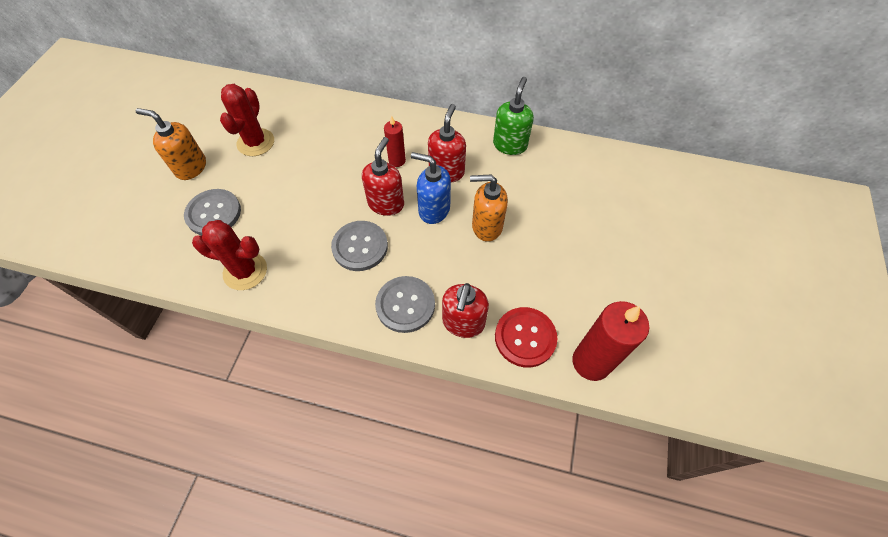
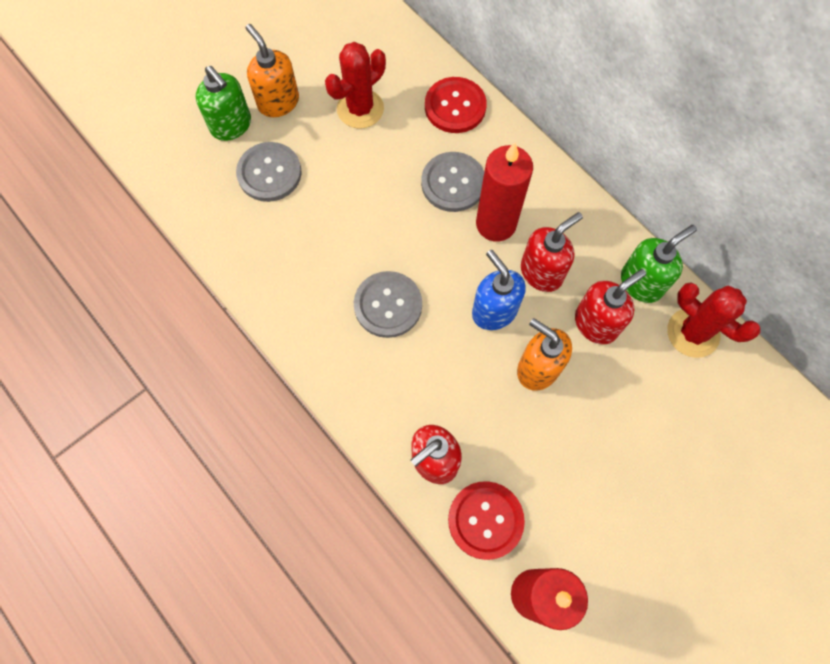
camera: 35 degrees right, 10 degrees up
(163, 199) = (231, 125): none -> green soap dispenser
(245, 271) = (261, 260): red cactus -> red cactus (693, 333)
(321, 110) = (455, 106): none -> red button
(386, 203) = (448, 271): red soap dispenser -> red soap dispenser (596, 323)
(397, 160) = (496, 224): red candle -> red candle, size x1.81
(405, 305) = (390, 401): grey button -> grey button (453, 183)

